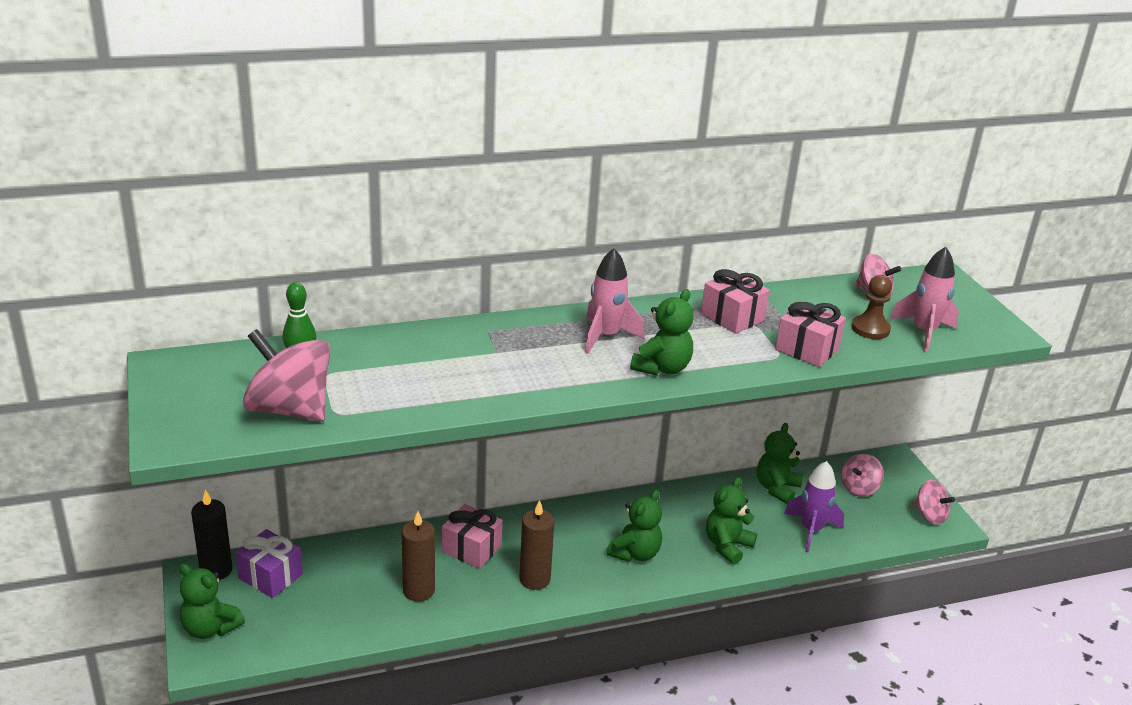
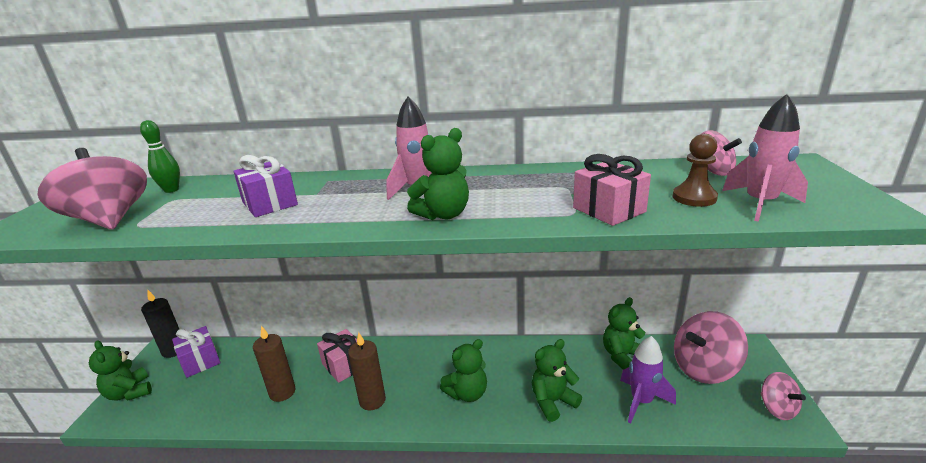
camera: 25 degrees right, 5 degrees down
(459, 370) = (270, 204): none -> purple gift
(732, 317) = (549, 182): pink gift -> none
(859, 488) = (704, 368): pink spinning top -> pink spinning top, size x1.75

